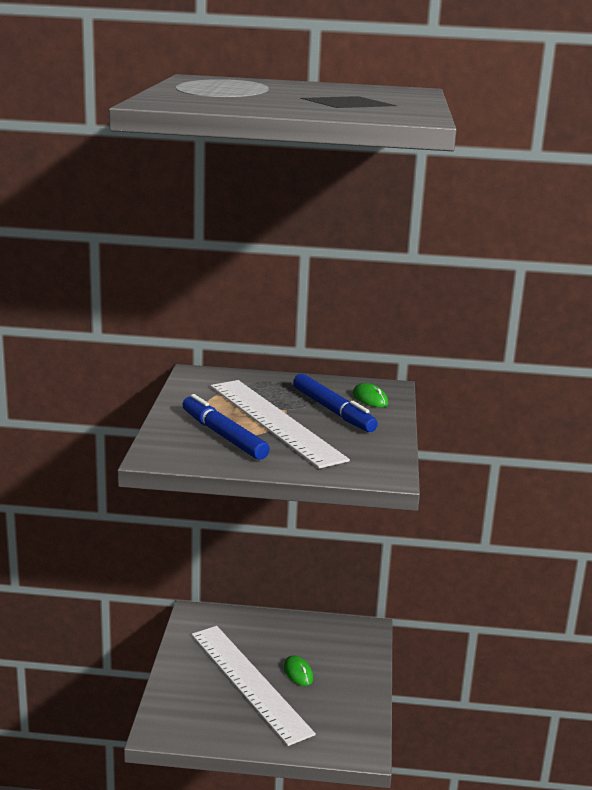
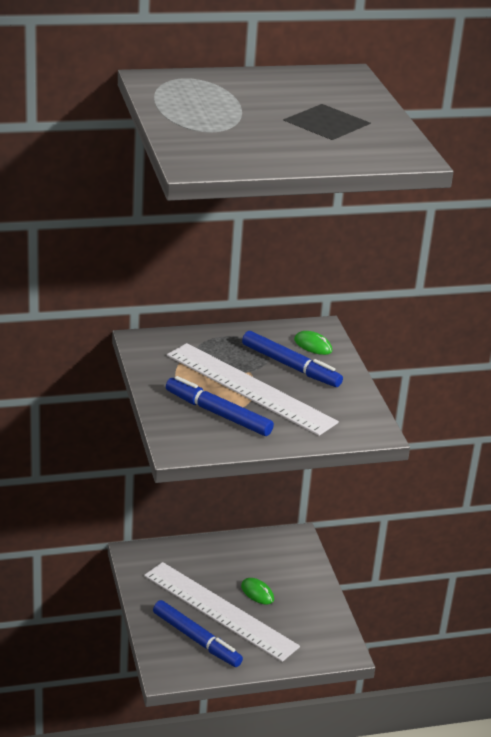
camera: 20 degrees left, 10 degrees up
(209, 704) = (196, 639): none -> blue marker

